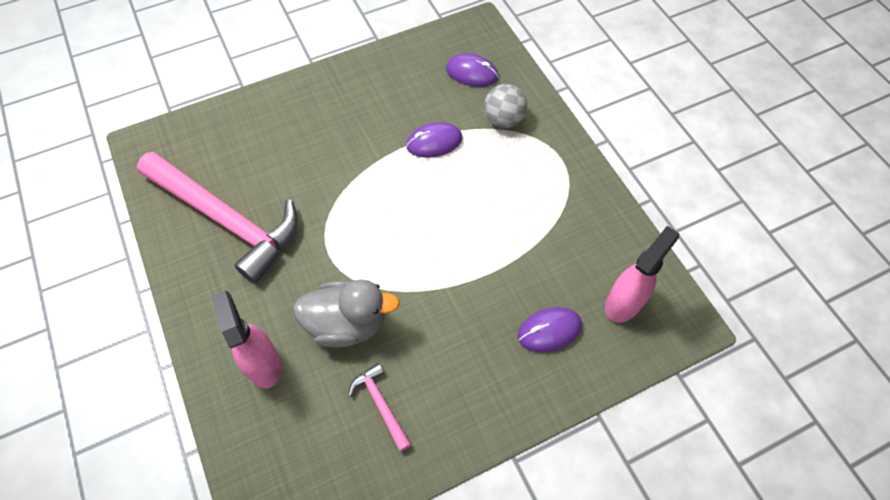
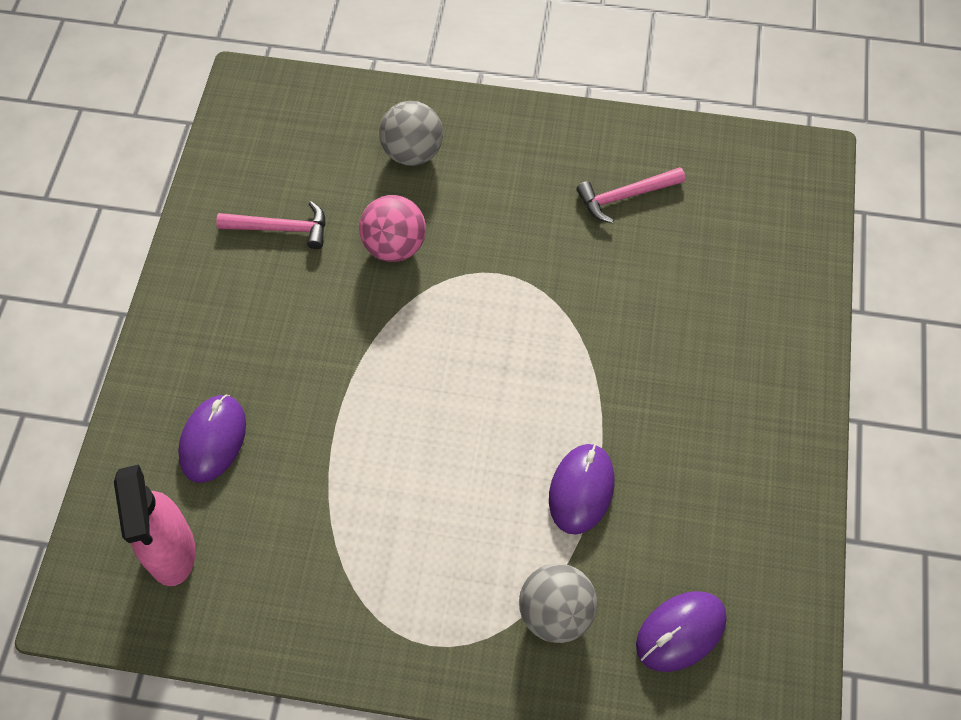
camera: 125 degrees right, 0 degrees up
(226, 220) = (625, 196): pink hammer -> pink hammer, size x0.42
(263, 363) = (412, 153): pink spray bottle -> grey ball
(347, 323) = (394, 246): grey duck -> pink ball

